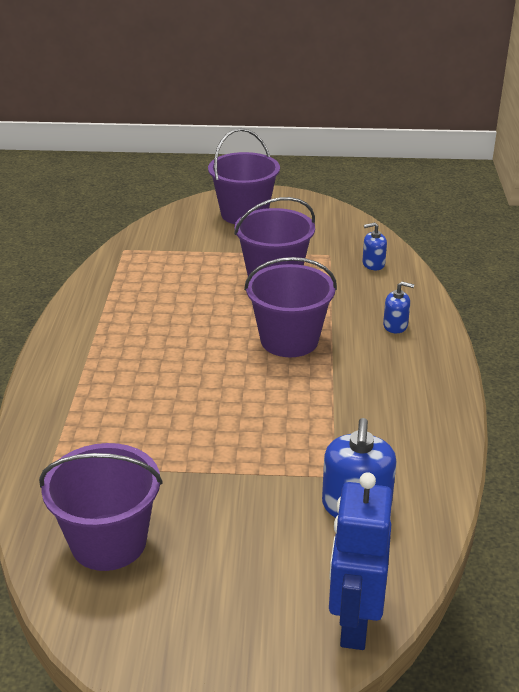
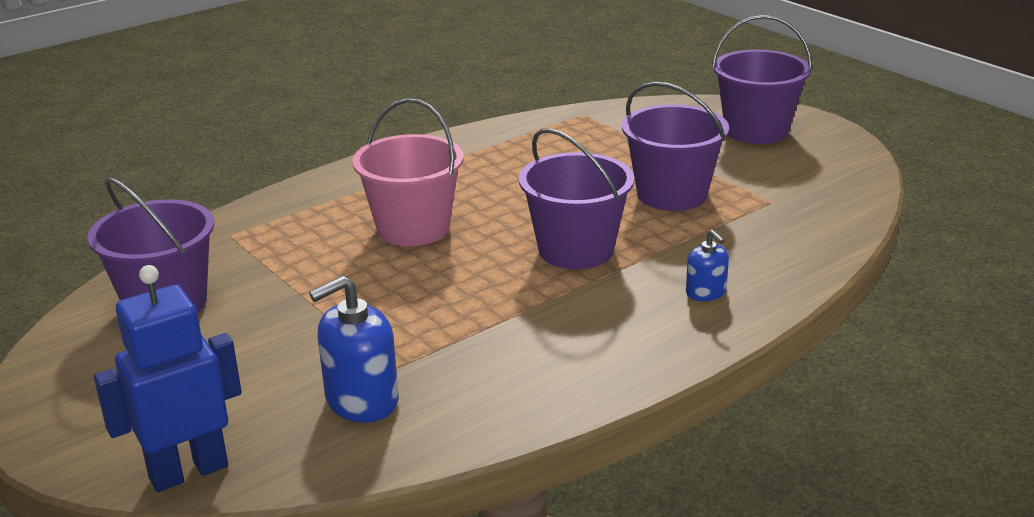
camera: 50 degrees right, 5 degrees down
(169, 384) = (413, 228): none -> pink bucket
(373, 264) = (802, 231): blue soap dispenser -> none

